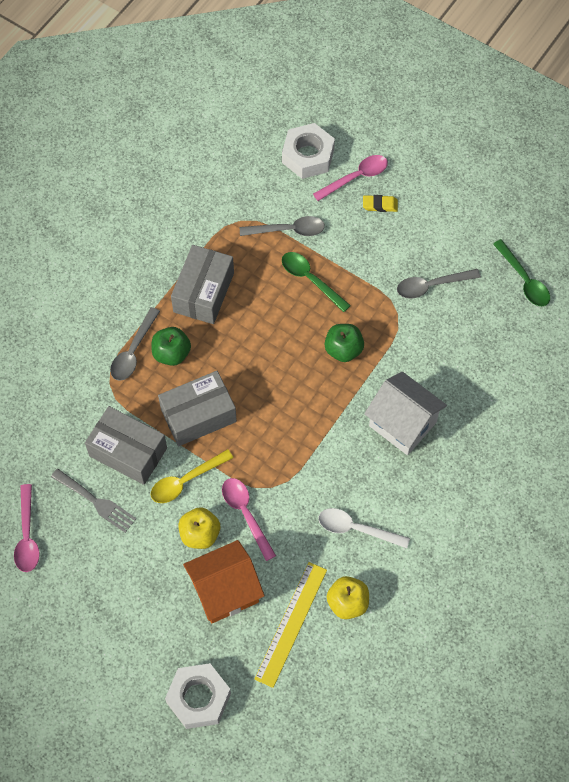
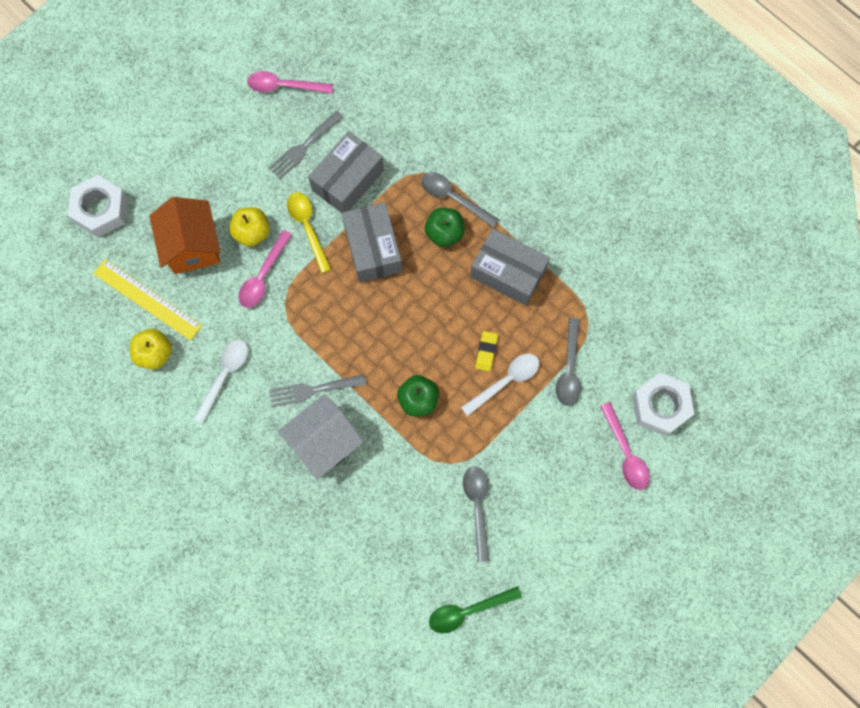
camera: 100 degrees right, 10 degrees up
(245, 514) = (263, 276): pink spoon -> pink spoon turned 135 degrees clockwise
(310, 279) = (506, 381): green spoon -> white spoon
(354, 444) = (312, 390): none -> grey fork
(380, 205) = (586, 472): yellow eraser -> yellow eraser (486, 352)

